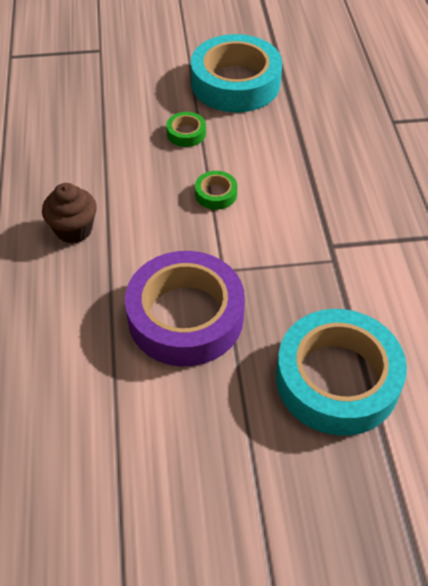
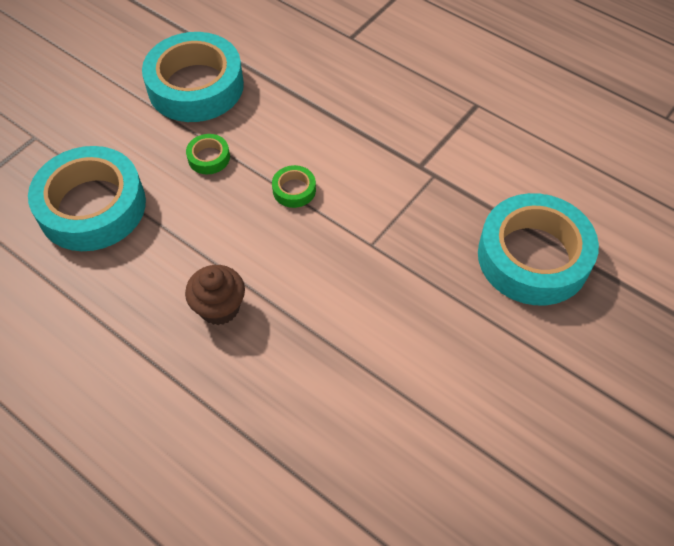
camera: 45 degrees left, 5 degrees up
(79, 113) = (92, 207): none -> turquoise tape
(185, 316) = (388, 301): purple tape -> none

